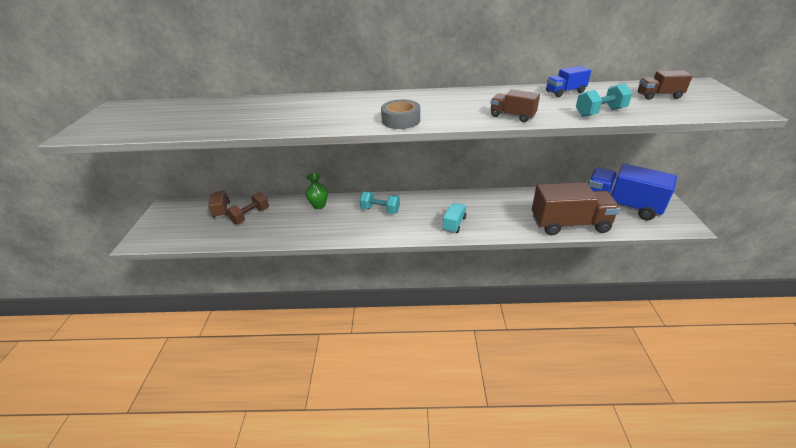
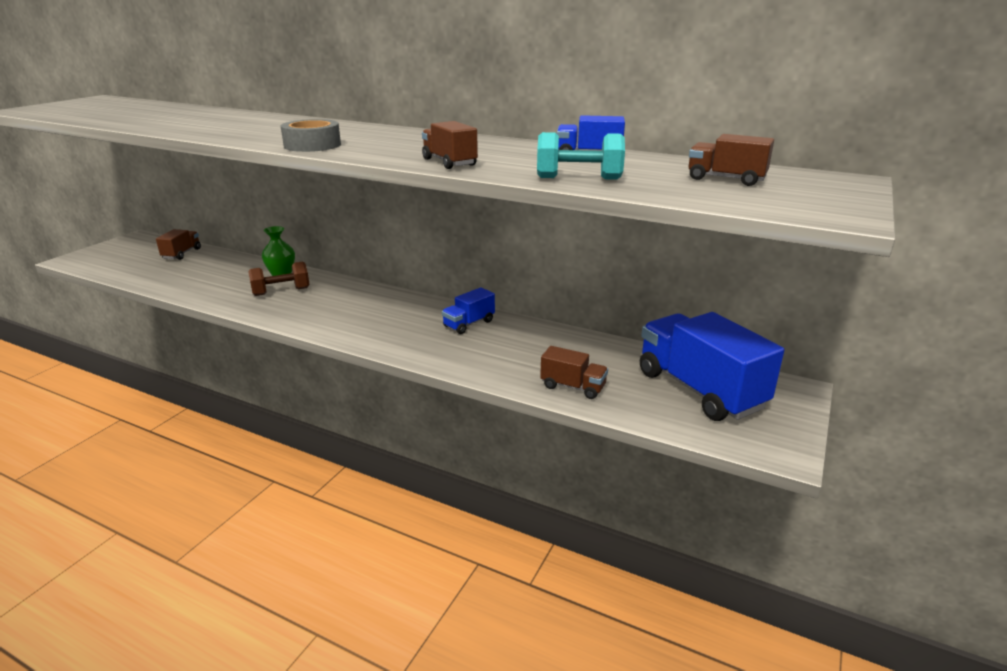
camera: 25 degrees right, 10 degrees down
(250, 216) = (200, 266): brown dumbbell -> brown dumbbell (281, 292)
(380, 210) = (342, 298): turquoise dumbbell -> none
(454, 224) = (409, 338): turquoise truck -> none
(473, 203) = (469, 324): none -> blue truck
(569, 224) = (573, 387): brown truck -> brown truck, size x0.48

